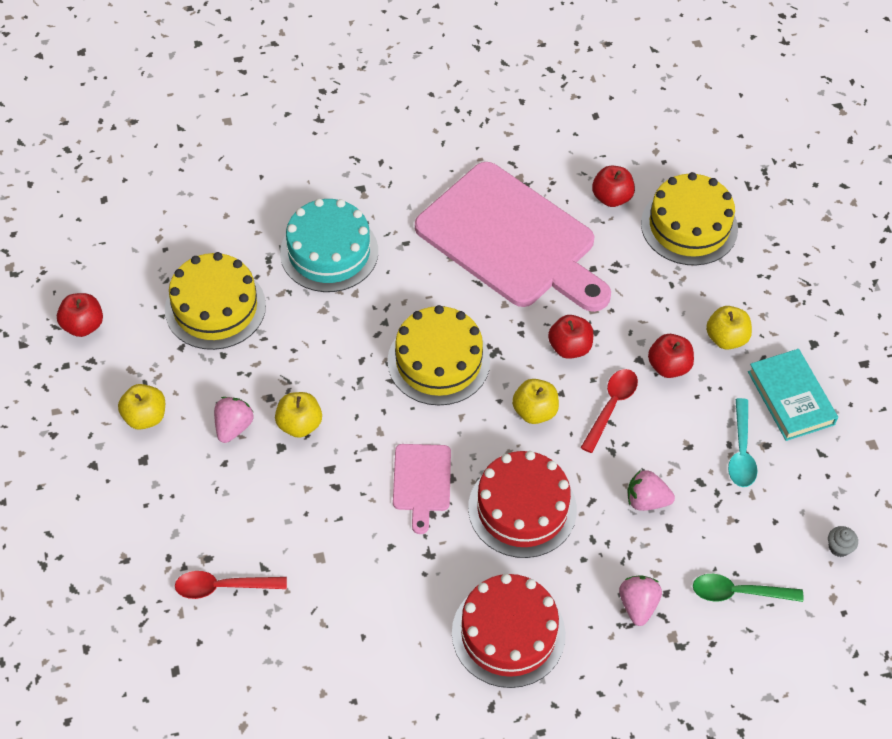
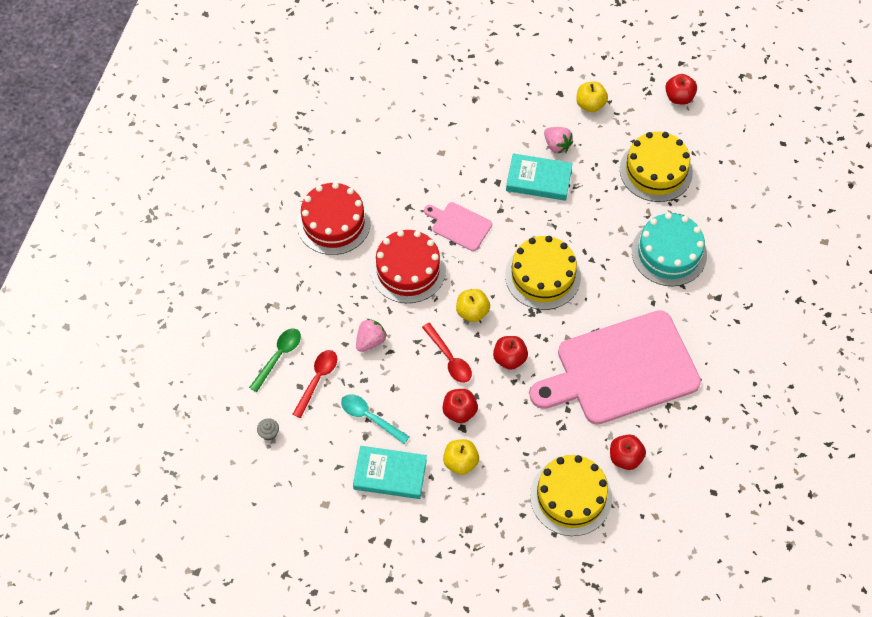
camera: 120 degrees right, 5 degrees up
(223, 587) = (451, 100): red spoon -> red spoon (317, 380)
(299, 424) = (538, 180): yellow apple -> turquoise book
(638, 605) = (306, 297): pink strawberry -> none

